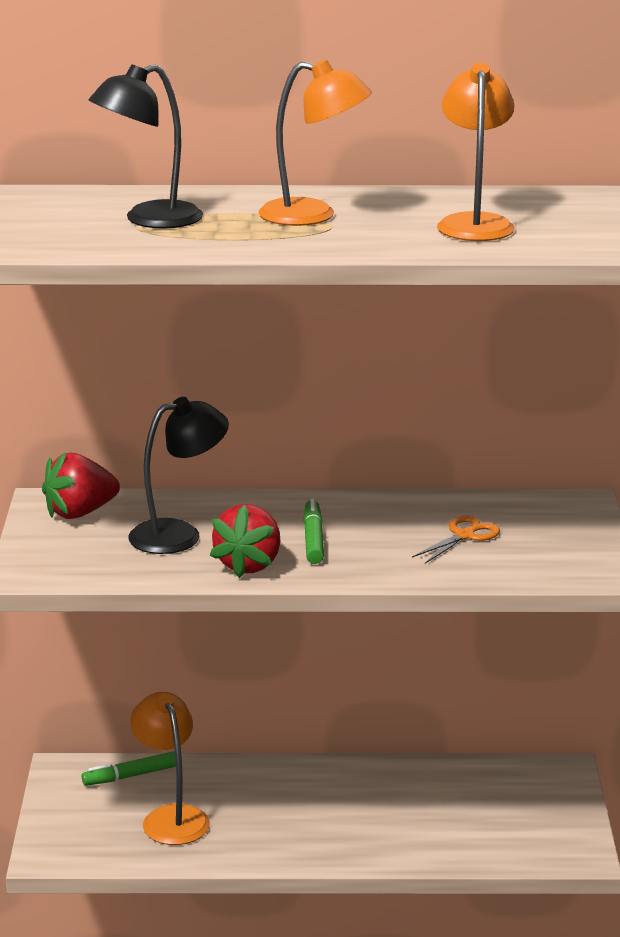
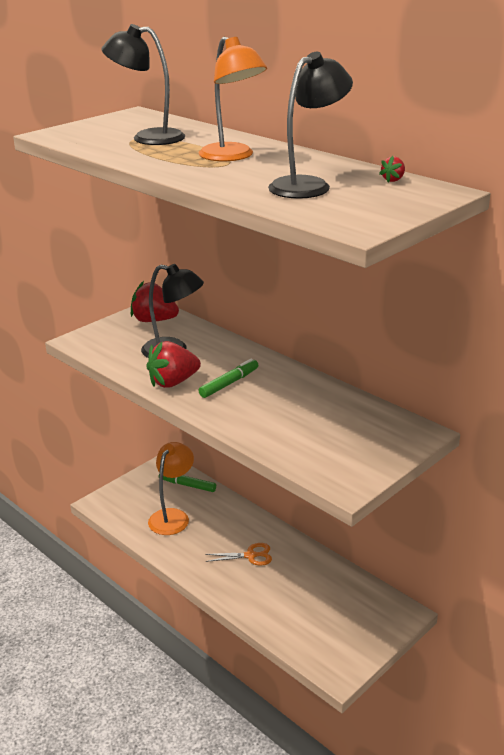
camera: 45 degrees right, 5 degrees up
(464, 535) = (311, 420): orange scissors -> orange scissors (250, 555)
(475, 223) = (308, 185): orange lamp -> black lamp
(532, 196) = (393, 180): none -> red strawberry

